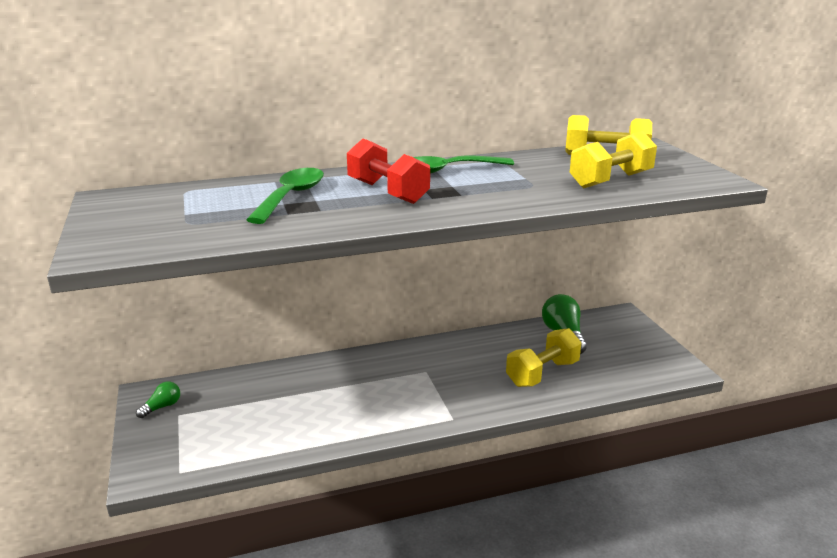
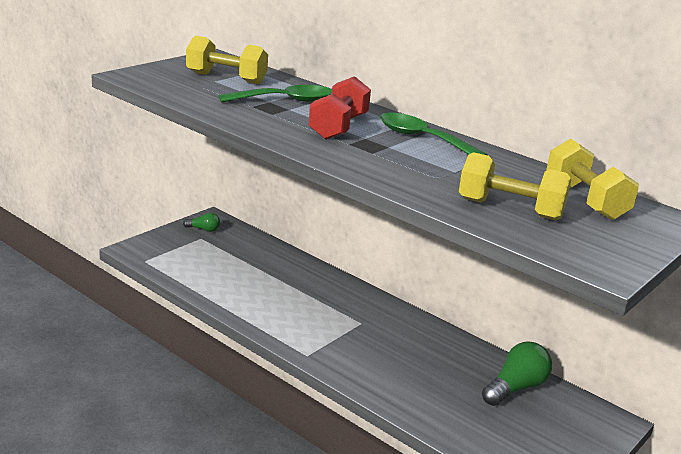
camera: 55 degrees right, 0 degrees up
(542, 373) = (430, 389): yellow dumbbell -> yellow dumbbell (226, 78)

